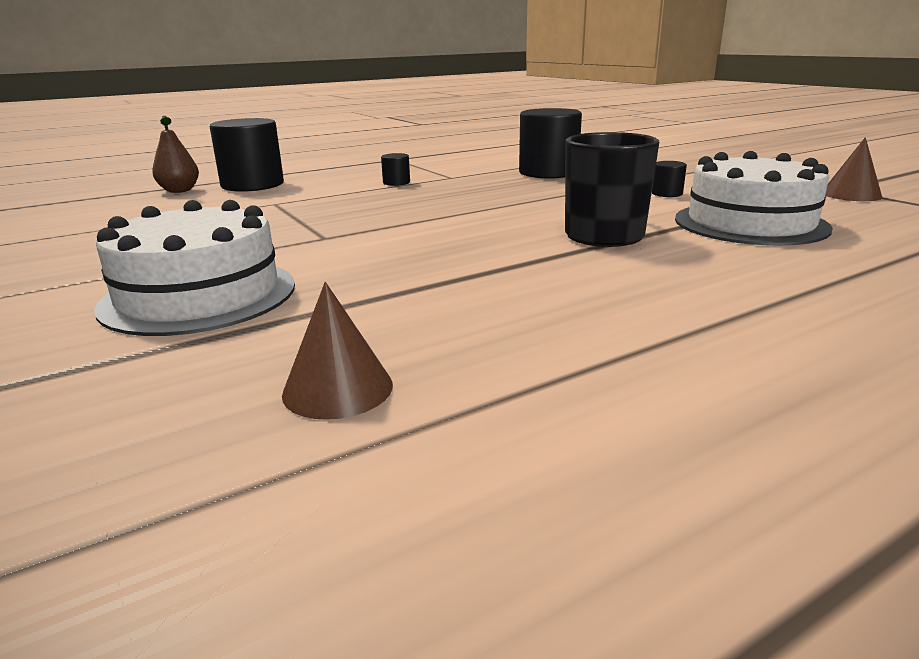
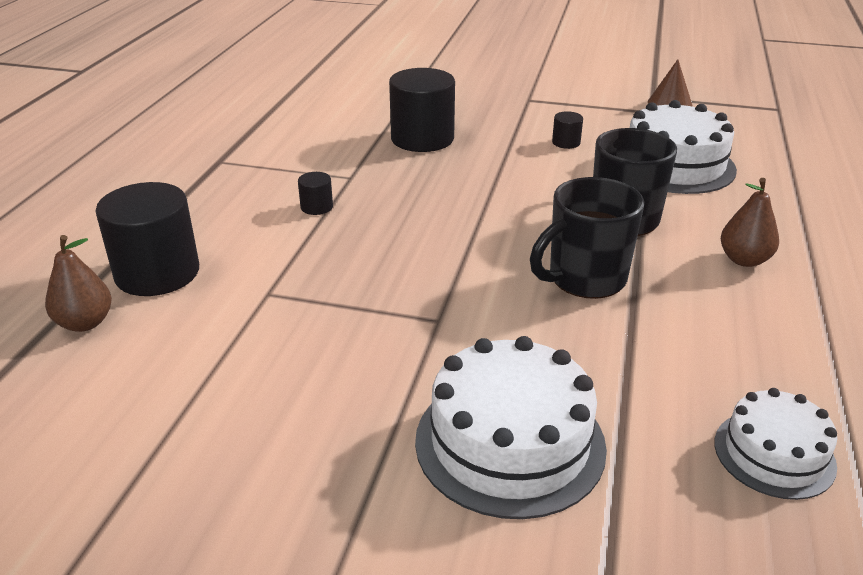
camera: 45 degrees left, 10 degrees up
(338, 389) = (774, 454): brown cone -> white cake
(477, 251) = (585, 279): none -> black mug
(665, 285) = (744, 260): none -> brown pear

